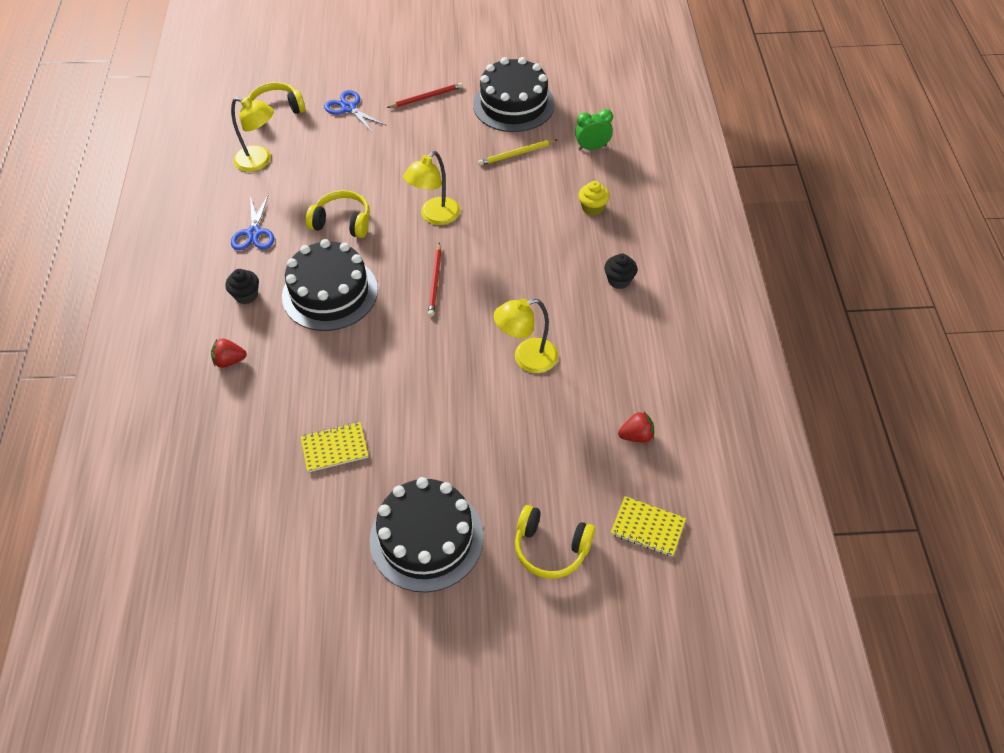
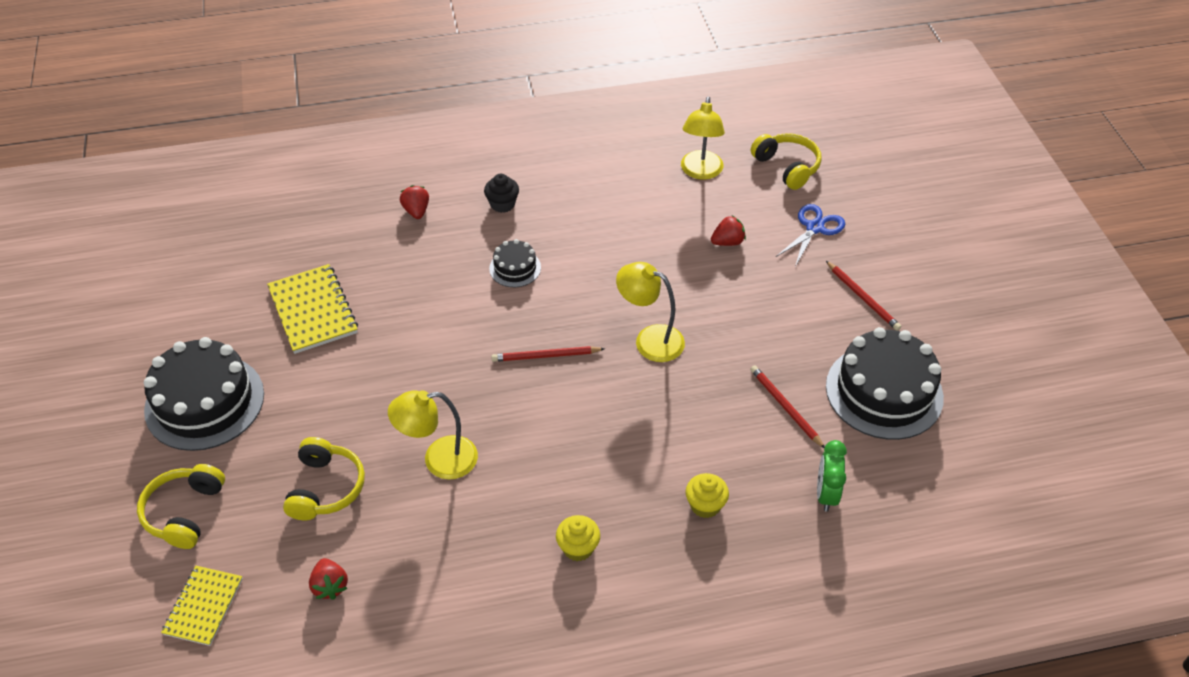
camera: 80 degrees right, 5 degrees down
(254, 233) = (590, 191): blue scissors -> none
(330, 293) = (515, 268): black cake -> black cake, size x0.49
(334, 448) = (313, 310): yellow notebook -> yellow notebook, size x1.54
(342, 222) = (622, 258): yellow headphones -> yellow headphones (325, 488)
(346, 157) = (727, 242): none -> red strawberry
(517, 154) = (785, 407): yellow pencil -> red pencil
(526, 358) = (439, 460): yellow lamp -> yellow lamp turned 75 degrees counterclockwise
(592, 147) = (826, 494): green clock -> green clock turned 150 degrees counterclockwise
(619, 280) = (578, 547): black cupcake -> yellow cupcake

